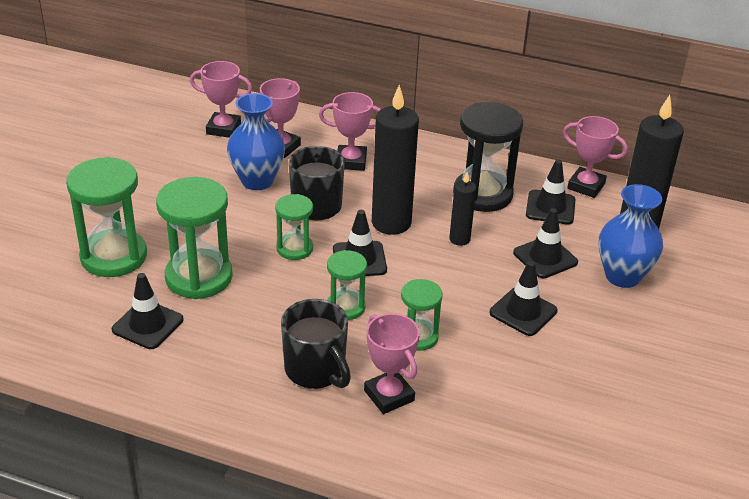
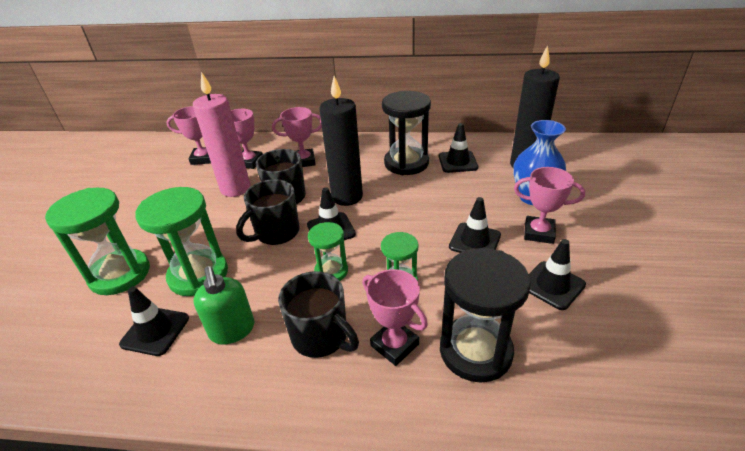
camera: 10 degrees left, 0 degrees up
(226, 342) = (232, 330): none -> green soap dispenser
(257, 181) = (235, 188): blue vase -> pink candle
(294, 248) = (276, 233): green hourglass -> black mug
(459, 239) = (402, 197): black candle -> none
(469, 420) = (475, 351): none -> black hourglass
(545, 257) = (471, 196): black traffic cone -> black traffic cone (552, 285)
(586, 186) = (475, 143): pink trophy -> pink trophy (539, 233)

